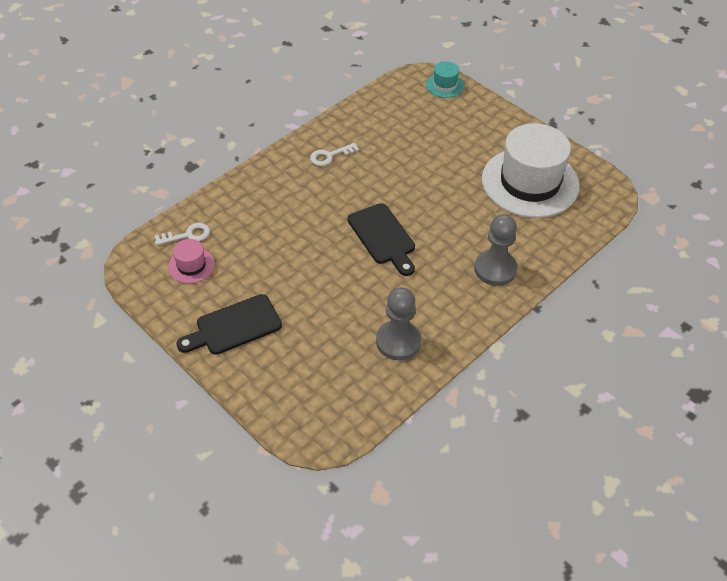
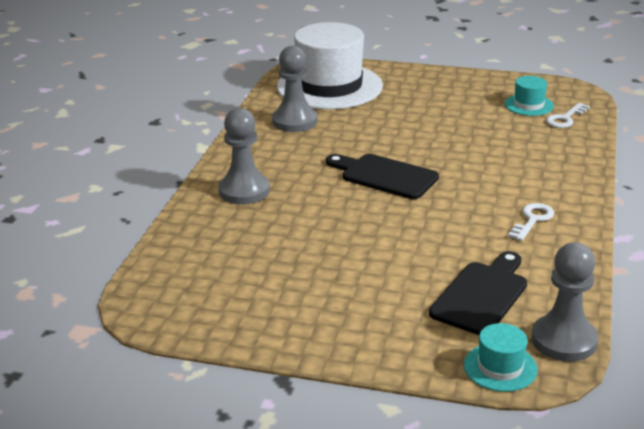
camera: 150 degrees right, 20 degrees down
(191, 265) = (529, 105): pink hat -> turquoise hat
(234, 326) = (439, 89): black cutting board -> black cutting board (482, 295)
(401, 84) = (564, 340): none -> grey pawn
(530, 182) = (262, 282): white hat -> white hat (329, 86)

